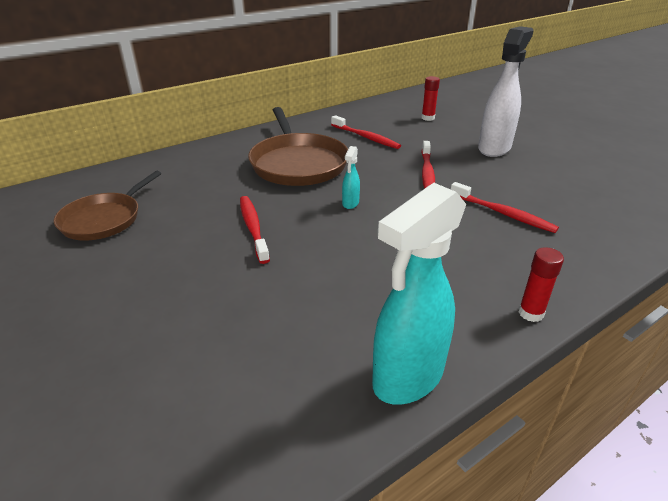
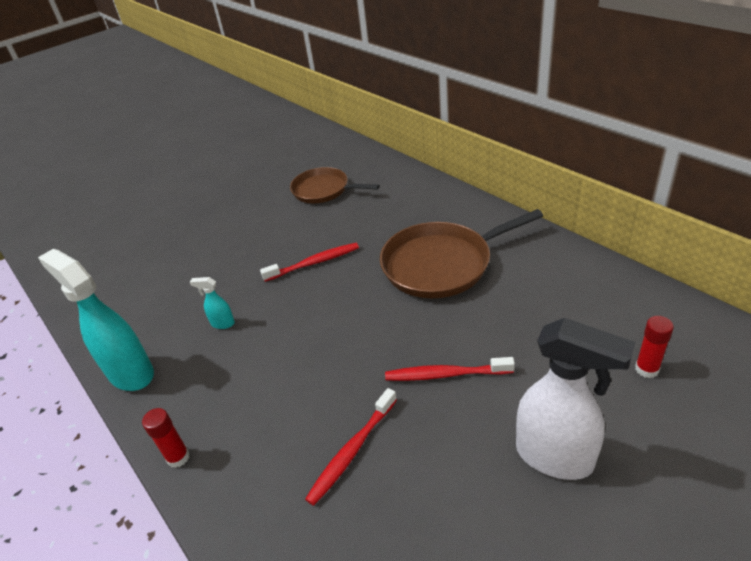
camera: 90 degrees right, 5 degrees up
(350, 203) = (361, 315): turquoise spray bottle -> turquoise spray bottle (222, 323)
(366, 137) = (535, 307): red toothbrush -> none

